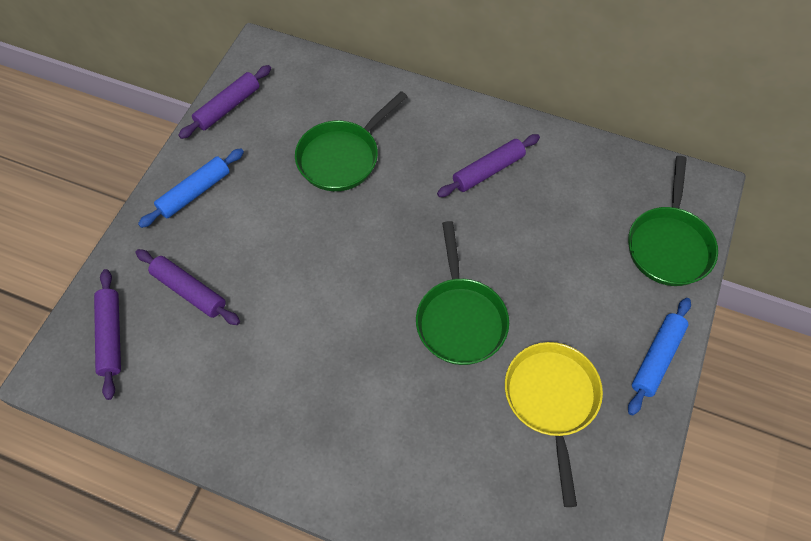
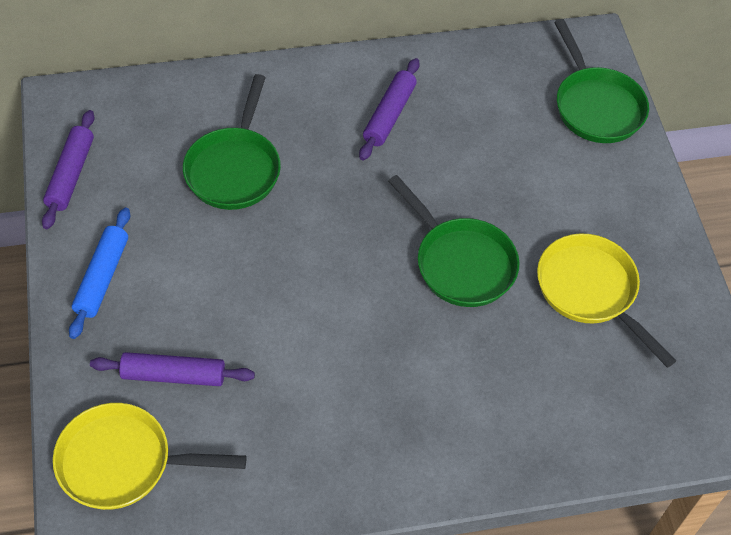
camera: 35 degrees left, 5 degrees down
(111, 336) = (123, 462): purple rolling pin -> yellow pan
(656, 358) = (651, 209): blue rolling pin -> none

